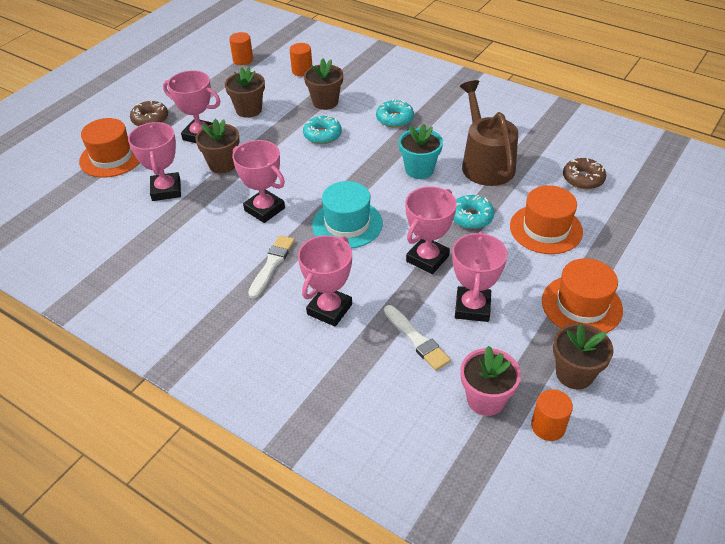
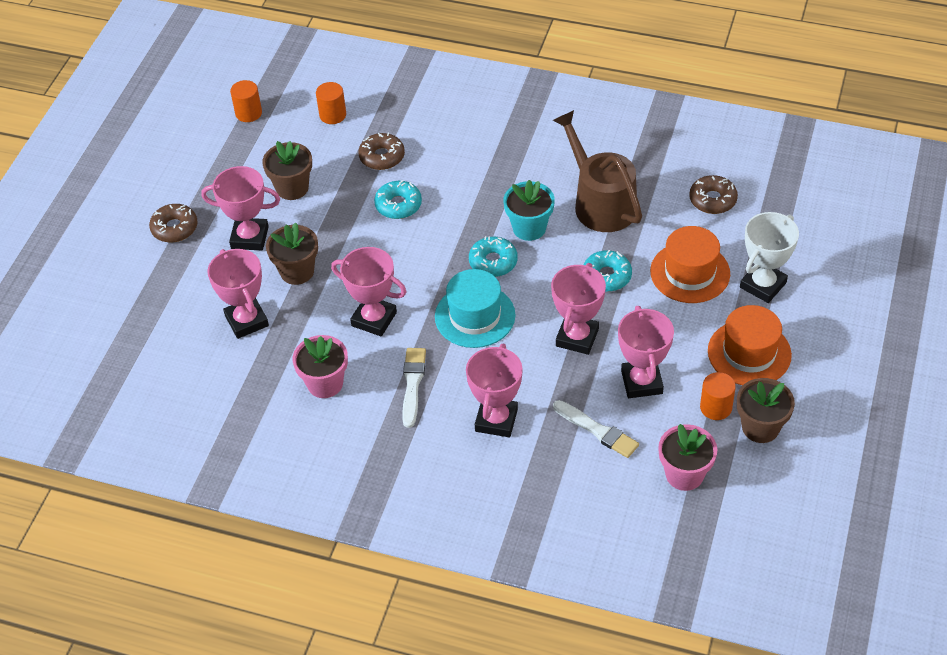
camera: 15 degrees left, 5 degrees up
(112, 157) = (156, 292): orange hat -> none
(201, 248) = (325, 383): none -> pink flower pot
(325, 102) = (382, 157): brown flower pot -> brown donut
(394, 119) = (475, 163): turquoise donut -> turquoise donut (493, 262)
(548, 426) = (749, 485): orange cylinder -> orange cylinder (716, 407)
(610, 252) = (763, 285): none -> white trophy

